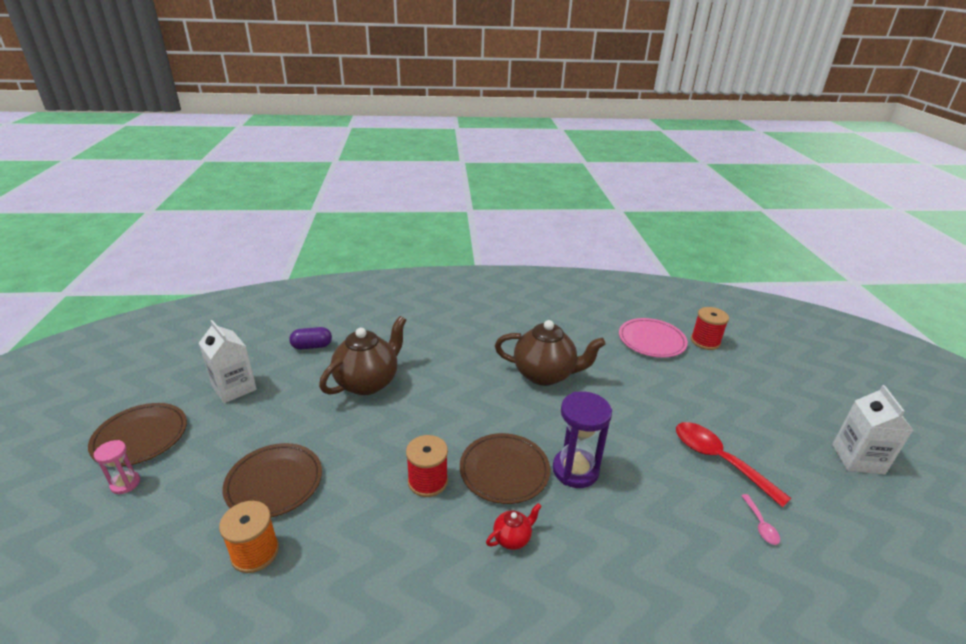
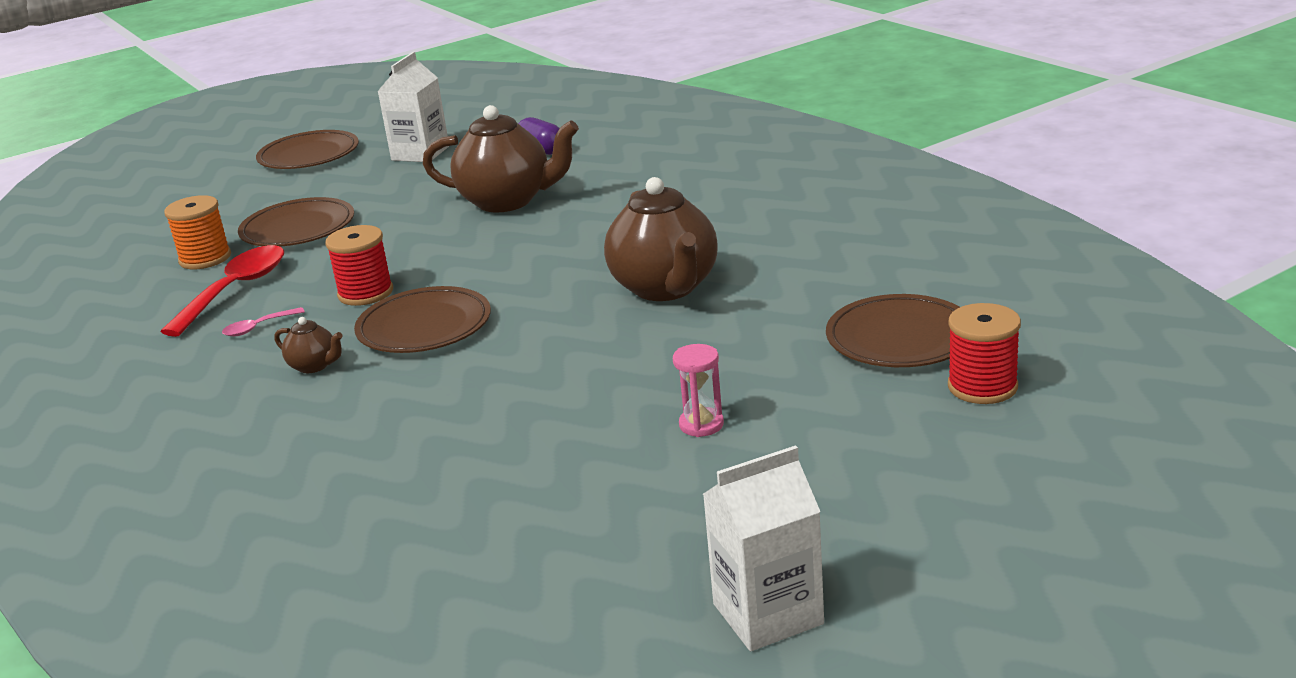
camera: 65 degrees right, 5 degrees down
(125, 483) = (246, 178): pink hourglass -> pink hourglass (701, 425)
(512, 538) = (314, 366): red teapot -> brown teapot
(575, 470) = (469, 368): purple hourglass -> none
(651, 340) = (900, 338): pink plate -> brown plate
(718, 460) = (606, 470): red spoon -> red spoon (235, 290)
(760, 525) = (482, 532): pink spoon -> pink spoon (258, 327)

